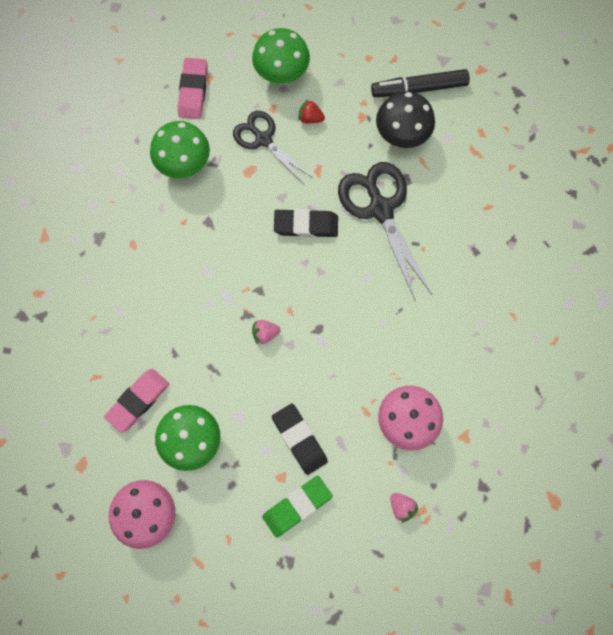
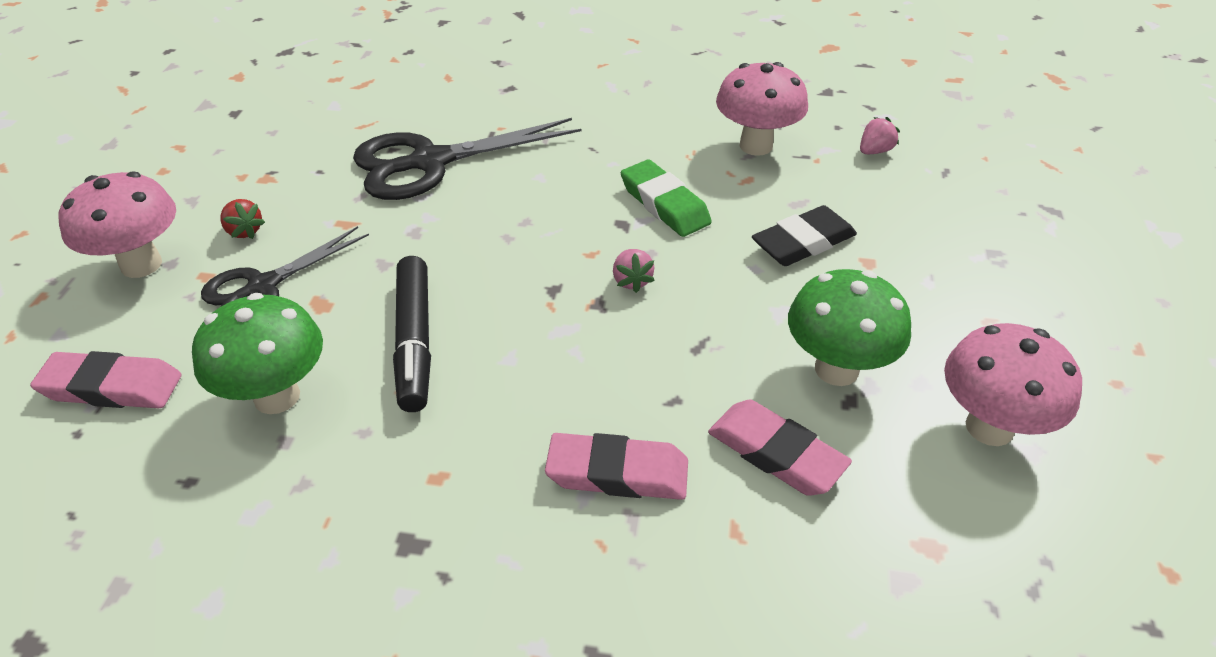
camera: 90 degrees left, 30 degrees down
(130, 325) = (617, 473): none -> pink eraser
(281, 74) = (141, 264): green mushroom -> pink mushroom
(297, 506) = (907, 245): green eraser -> green eraser (664, 204)
(306, 225) = (442, 236): black eraser -> none
(310, 118) = (244, 231): red strawberry -> red strawberry turned 60 degrees counterclockwise
(401, 136) = (315, 142): black mushroom -> none
(419, 88) = (242, 125): black marker -> black marker (415, 341)

